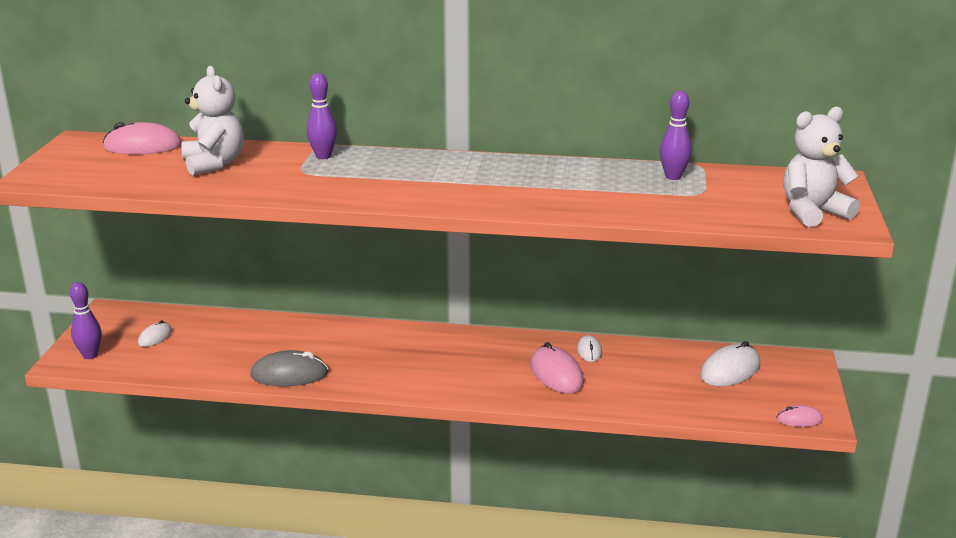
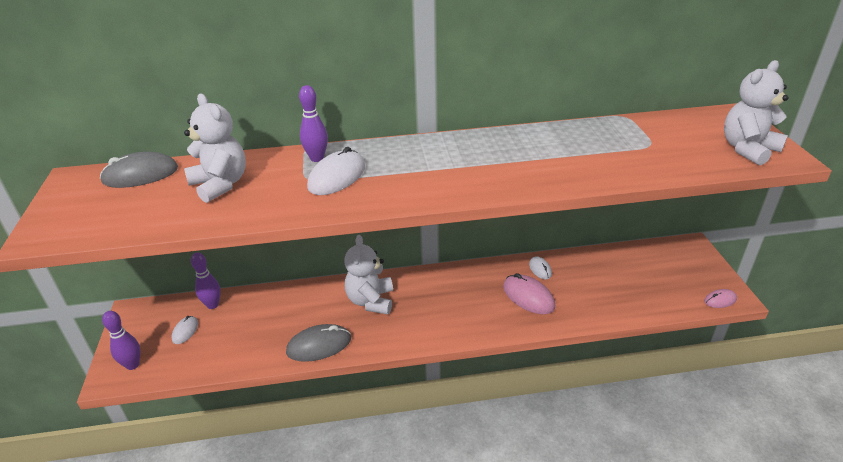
camera: 15 degrees left, 10 degrees up
(143, 146) = (140, 175): pink mouse -> grey mouse
(368, 346) = (371, 301): none -> white teddy bear
(673, 177) = (617, 132): purple bowling pin -> purple bowling pin (212, 305)
(730, 370) = (647, 265): white mouse -> white mouse (337, 177)

